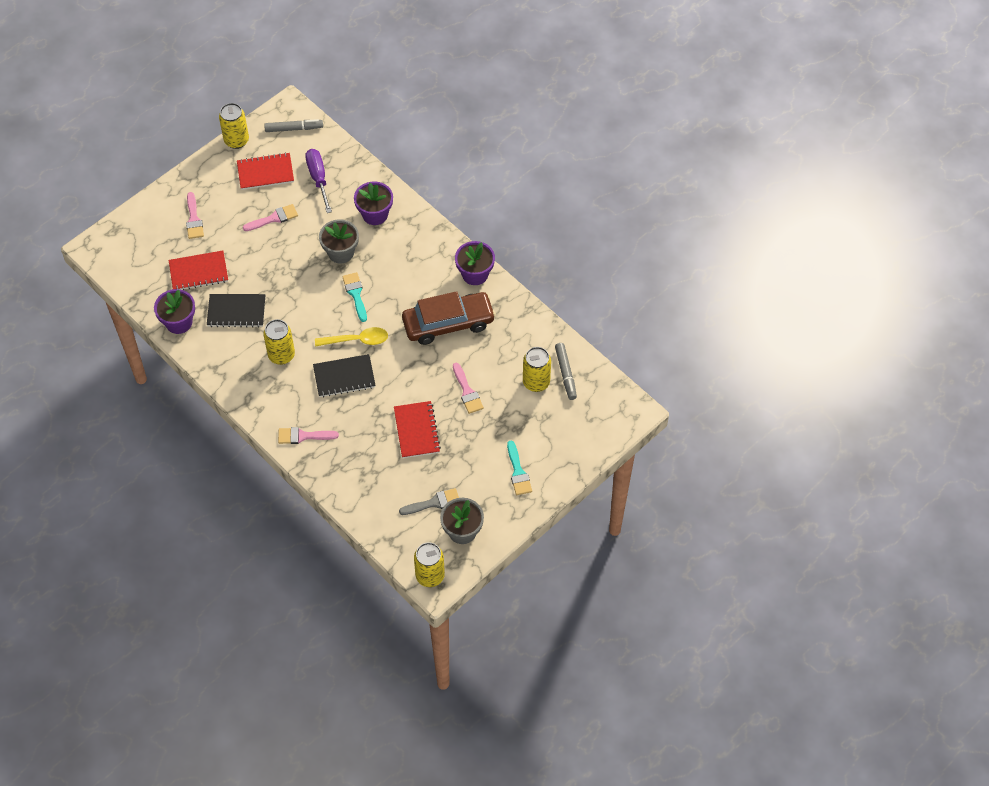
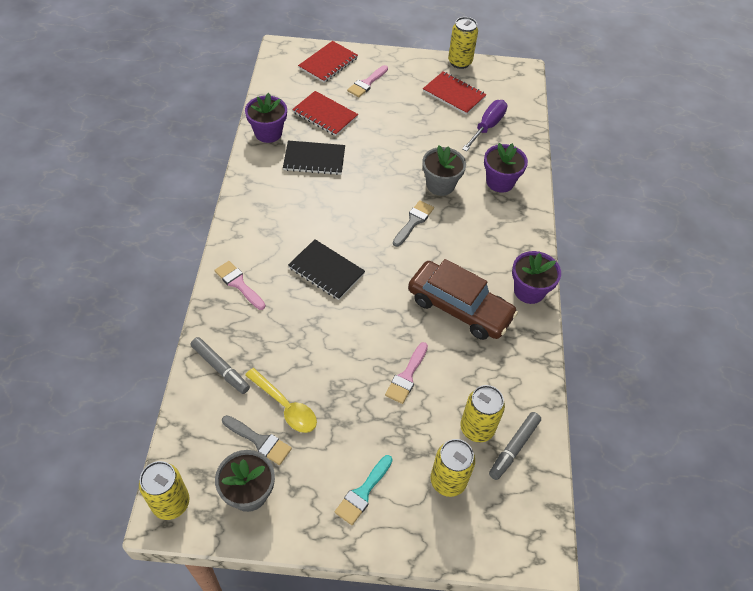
camera: 45 degrees right, 5 degrees down
(236, 311) = (314, 159): black notebook -> black notebook turned 45 degrees counterclockwise
(274, 218) = (421, 125): pink brush -> none
(281, 355) = (303, 214): yellow can -> yellow can (448, 481)
(294, 129) = (510, 85): grey marker -> grey marker (220, 368)
(355, 294) = (413, 221): turquoise brush -> grey brush
(356, 340) = (371, 254): yellow spoon -> yellow spoon (285, 406)
(416, 430) = (325, 366): red notebook -> red notebook (328, 63)

